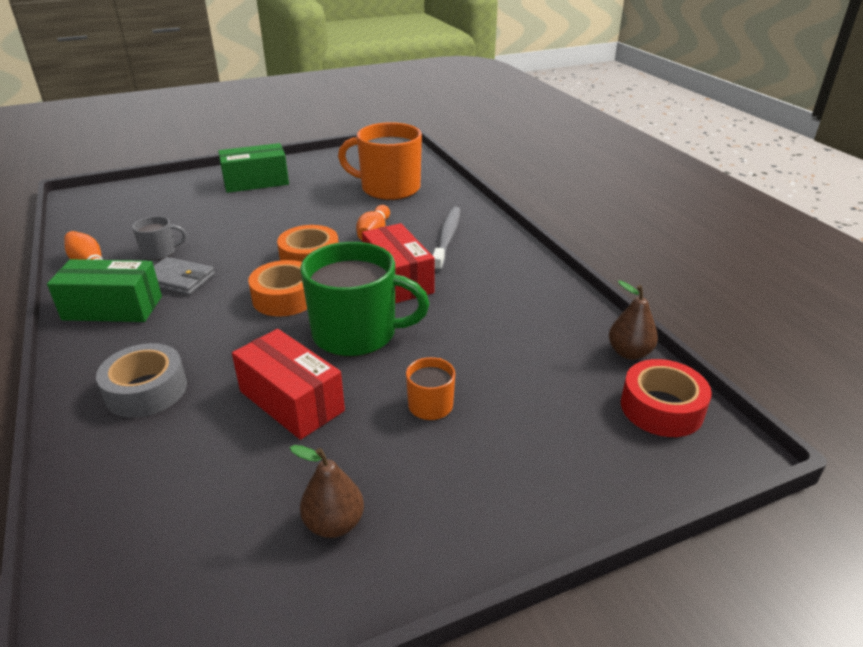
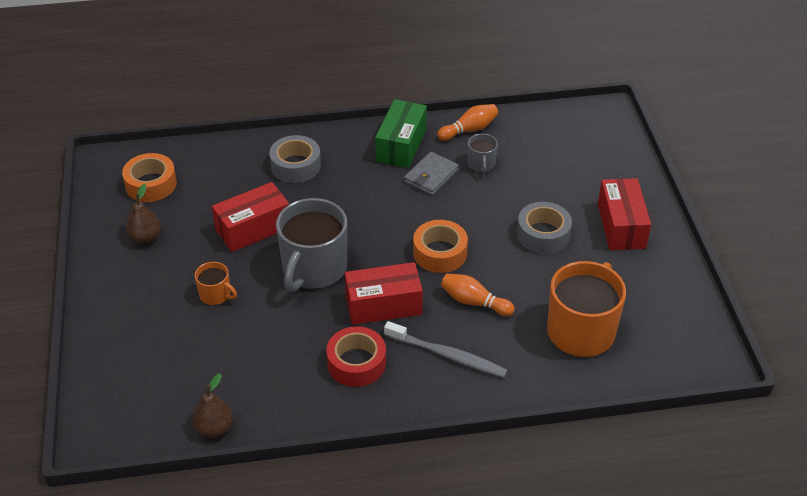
camera: 105 degrees right, 10 degrees up
(256, 182) = (621, 226): green box -> red box
(272, 212) = (543, 234): none -> grey tape
(285, 298) = (380, 233): orange tape -> orange tape (151, 184)
(357, 333) = (314, 268): green mug -> grey mug
(661, 408) = (147, 420): red tape -> red tape (356, 363)

